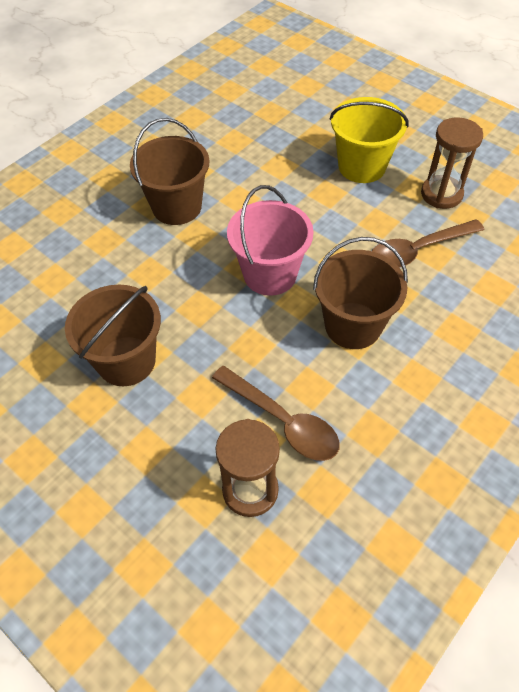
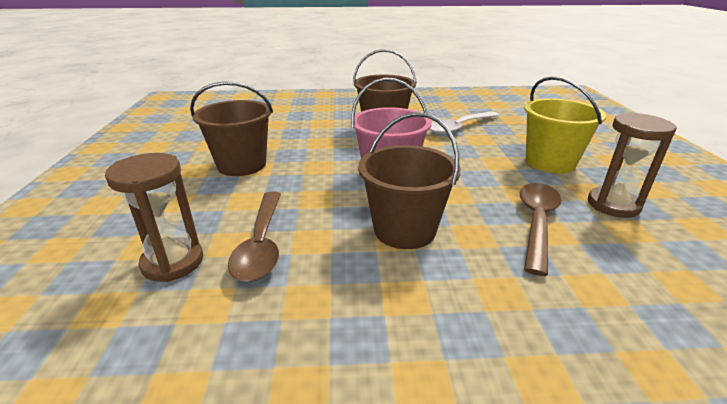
camera: 45 degrees right, 25 degrees down
(243, 158) = (459, 127): none -> white spoon
(418, 250) = (536, 223): brown spoon -> brown spoon turned 90 degrees clockwise

